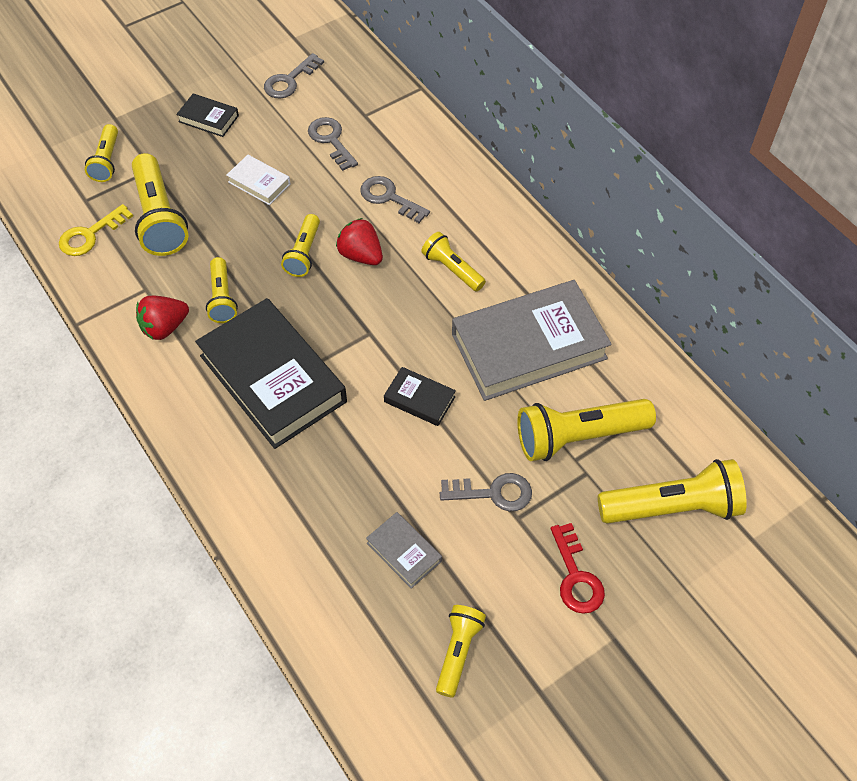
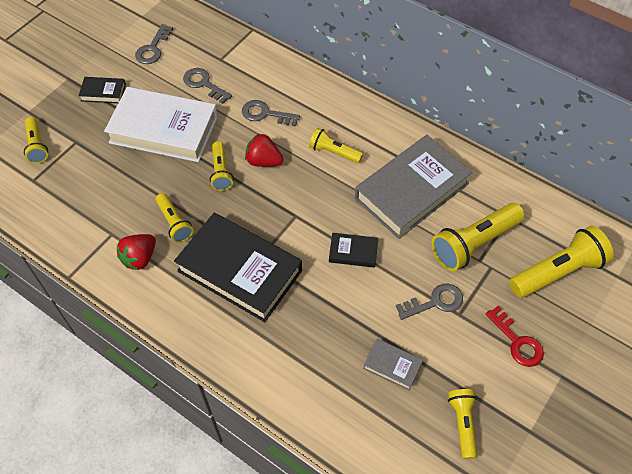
camera: 20 degrees left, 0 degrees up
(90, 235) = (49, 205): yellow key -> none
(159, 218) = (98, 177): yellow flashlight -> none
(259, 183) = (164, 130): white book -> white book, size x2.26

